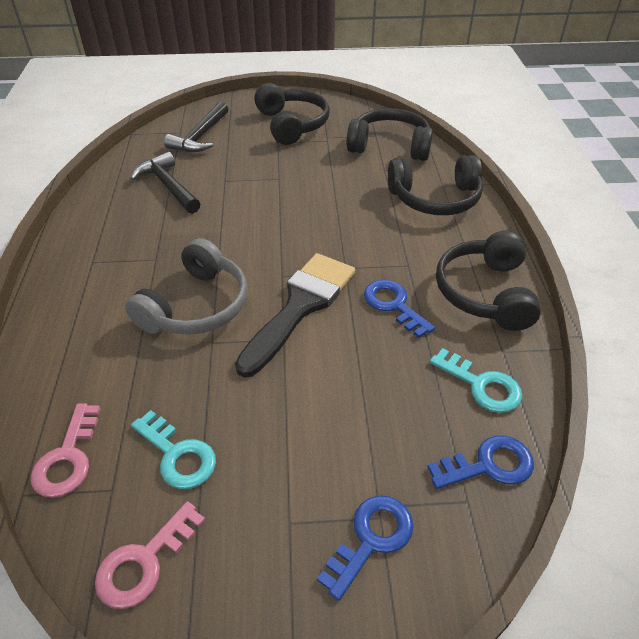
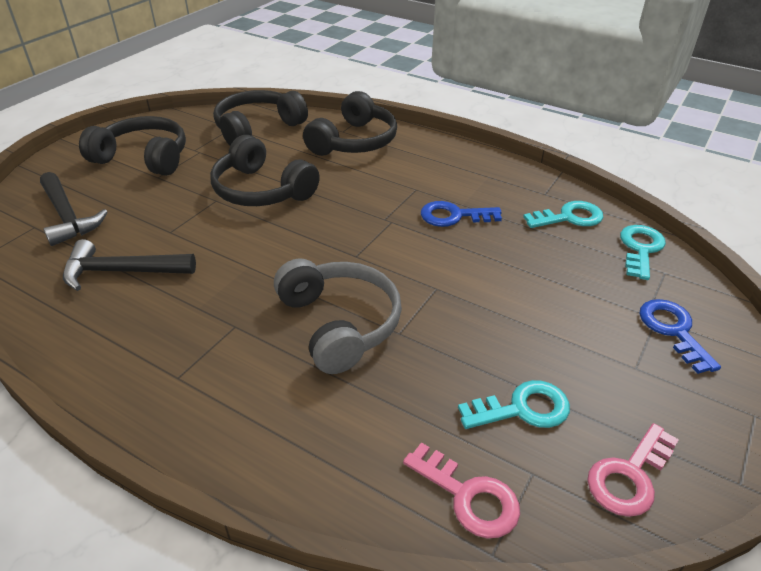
camera: 55 degrees left, 5 degrees down
(144, 562) = (629, 476): pink key -> pink key turned 60 degrees clockwise
(300, 306) = (407, 262): black brush -> none
(485, 293) = (482, 172): black headphones -> black headphones (261, 190)
(489, 465) = (640, 249): blue key -> turquoise key

